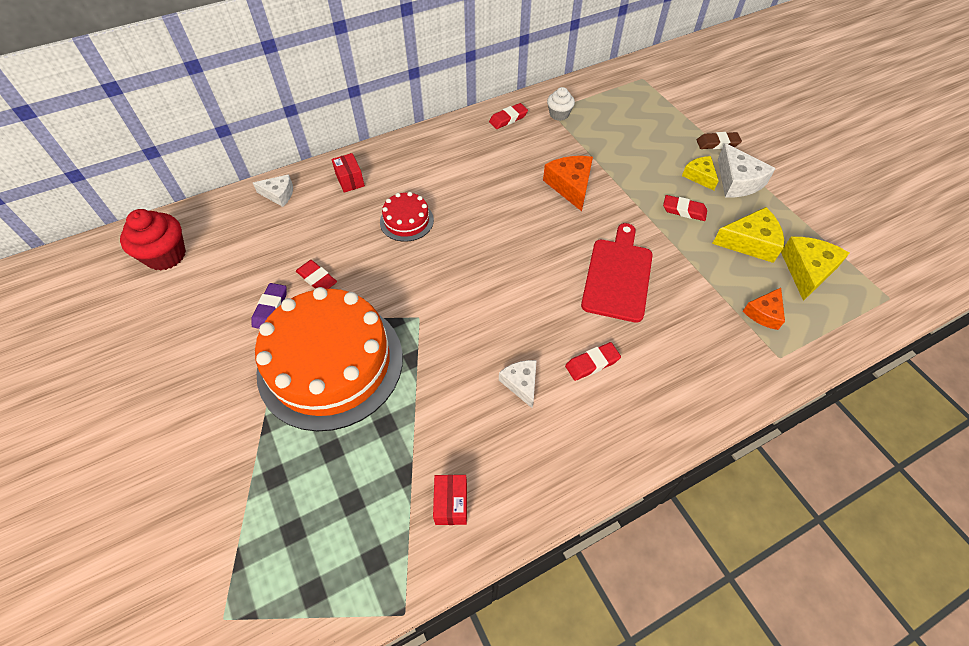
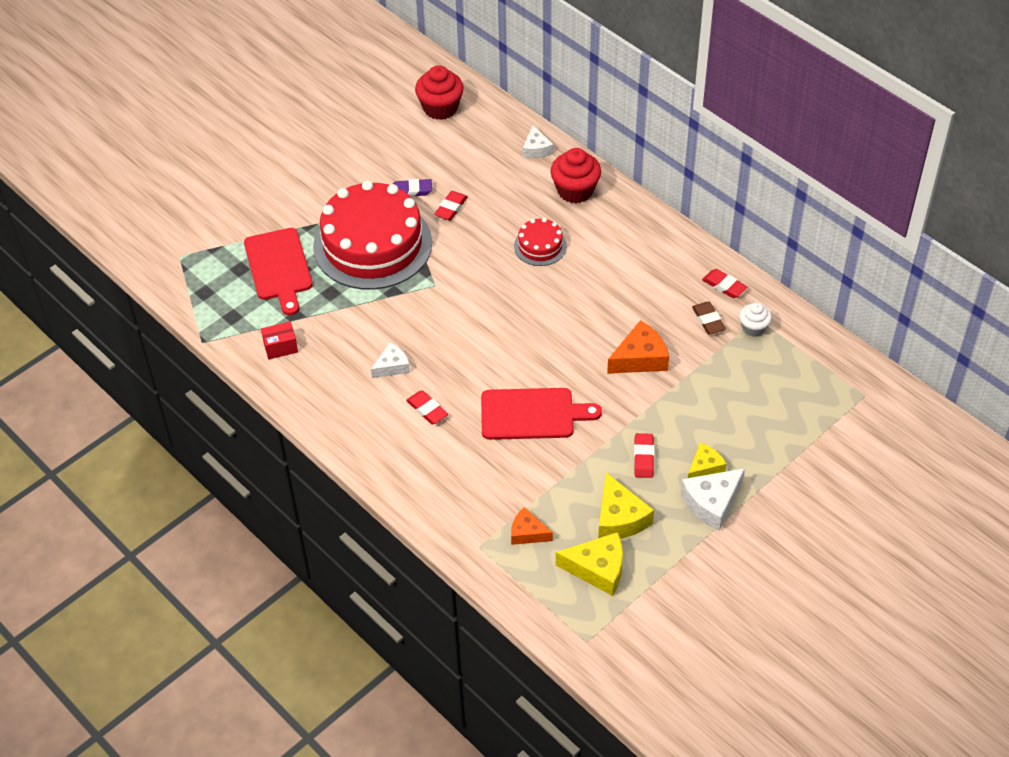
camera: 75 degrees right, 5 degrees down
(315, 478) = (279, 268): none -> red cutting board
(330, 363) = (372, 244): orange cake -> red cake
(350, 180) = (575, 190): red box -> red cupcake
(717, 143) = (771, 480): brown eraser -> brown eraser (708, 320)

